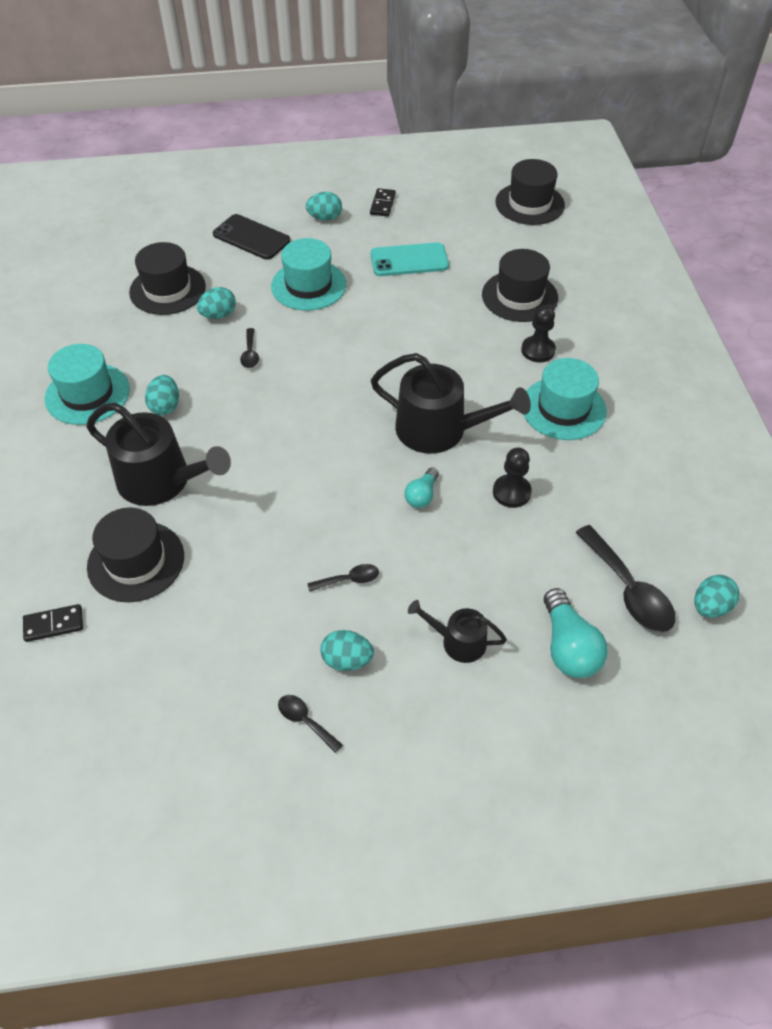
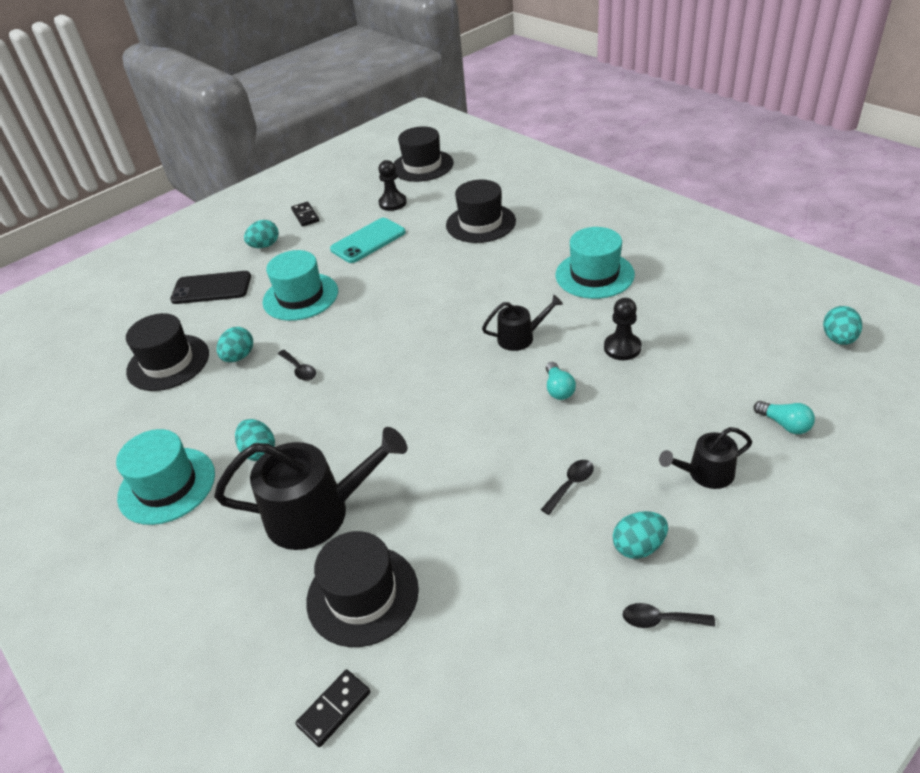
camera: 30 degrees left, 10 degrees down
(439, 430) = (520, 337): black watering can -> black watering can, size x0.53
(538, 350) = (533, 249): black pawn -> black pawn (392, 203)
(568, 647) = (784, 424): turquoise light bulb -> turquoise light bulb, size x0.59
(628, 590) = (776, 361): black spoon -> none

